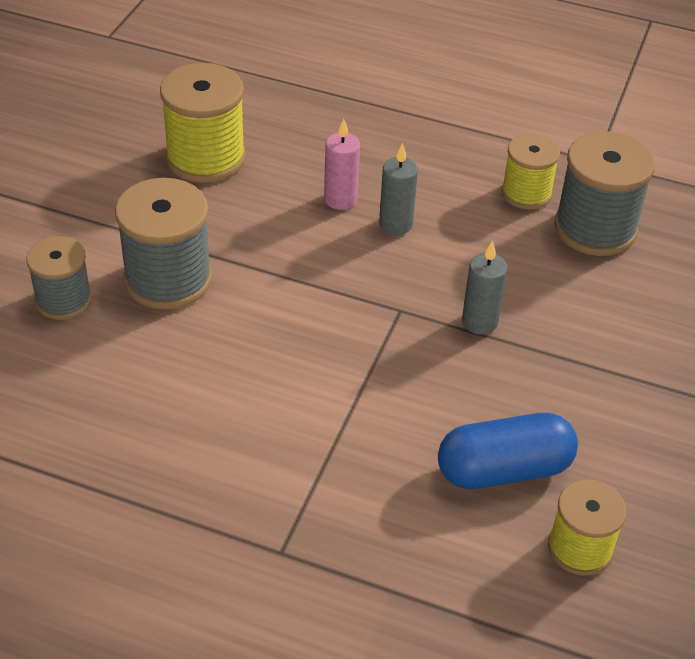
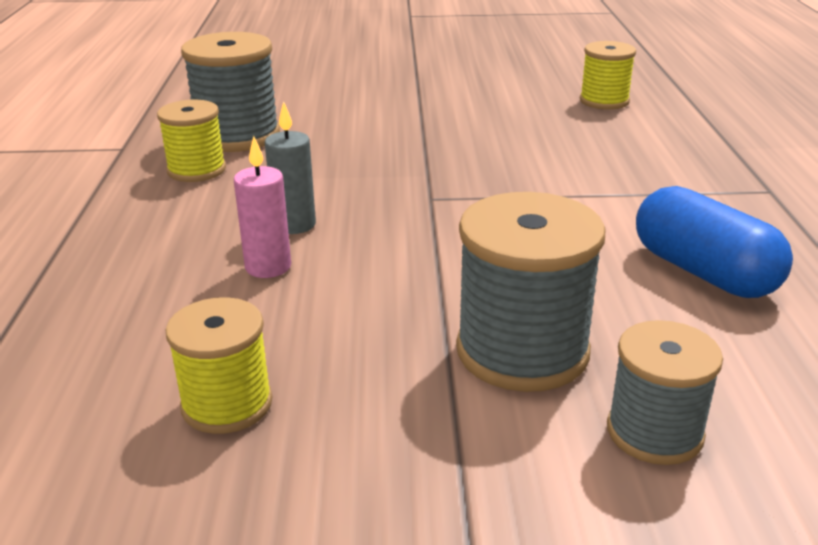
camera: 110 degrees left, 15 degrees down
(205, 158) = (227, 404): yellow spool -> yellow spool, size x0.63
(479, 322) = (412, 162): grey candle -> none
(504, 470) = (569, 130): blue capsule -> blue capsule (703, 272)

